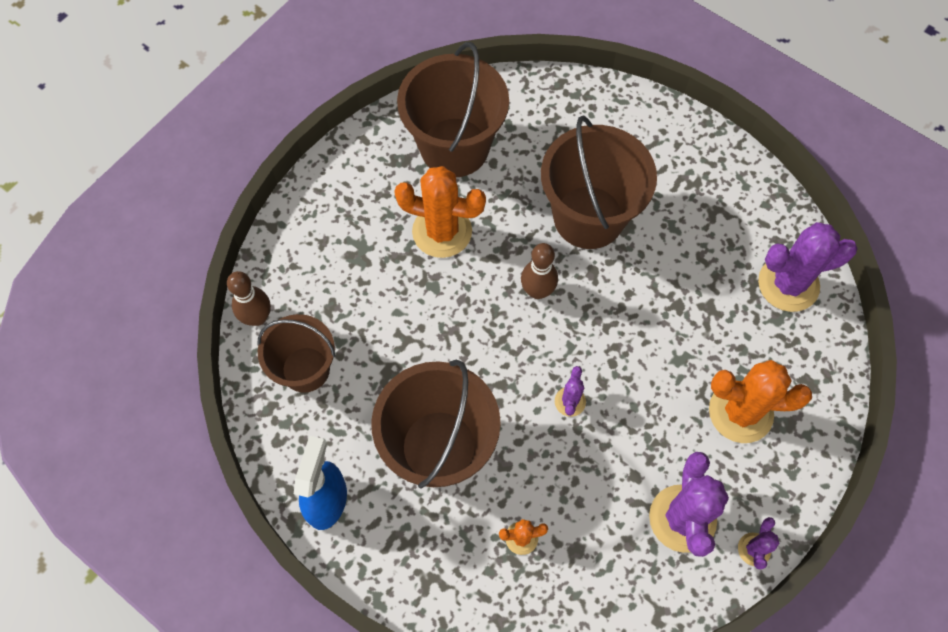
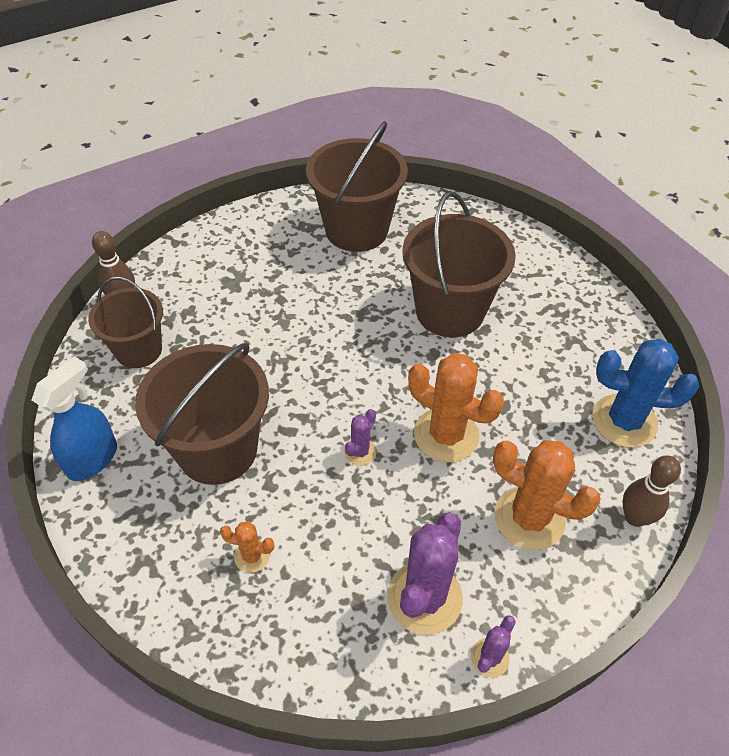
camera: 20 degrees right, 15 degrees down
(442, 231) = (313, 285): orange cactus -> orange cactus (446, 435)
(537, 291) = (374, 353): brown bowling pin -> brown bowling pin (635, 517)
(788, 284) = (624, 421): purple cactus -> blue cactus

